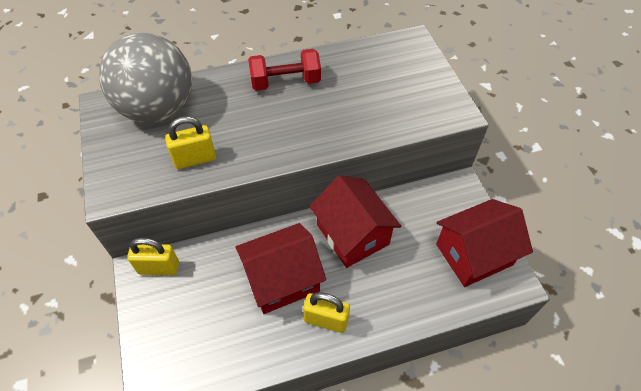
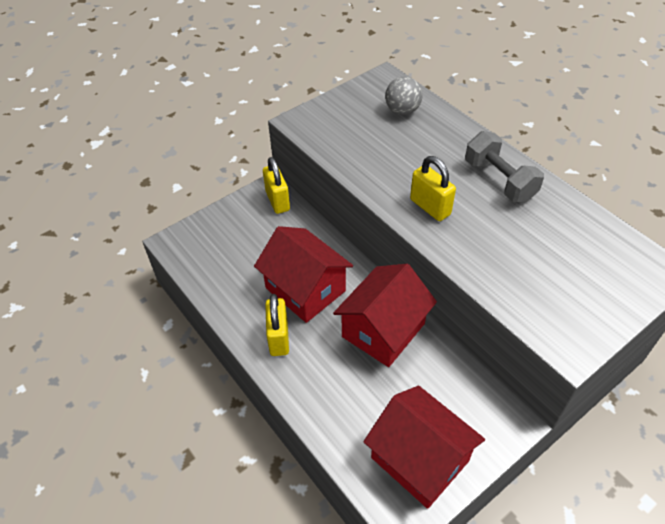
camera: 70 degrees right, 5 degrees down
(158, 109) = (402, 110): grey ball -> grey ball, size x0.45
(195, 159) = (362, 155): yellow padlock -> yellow padlock (430, 207)
(285, 82) = (499, 181): red dumbbell -> grey dumbbell

